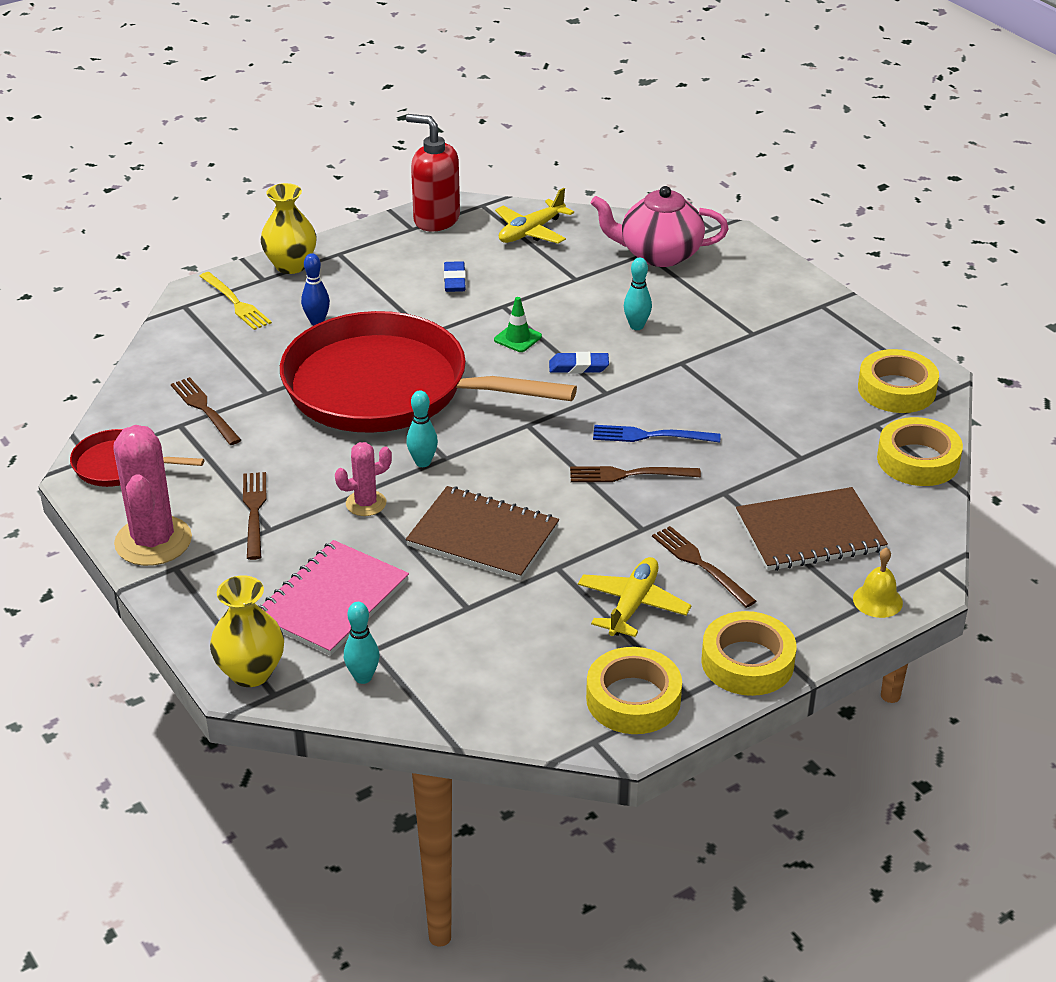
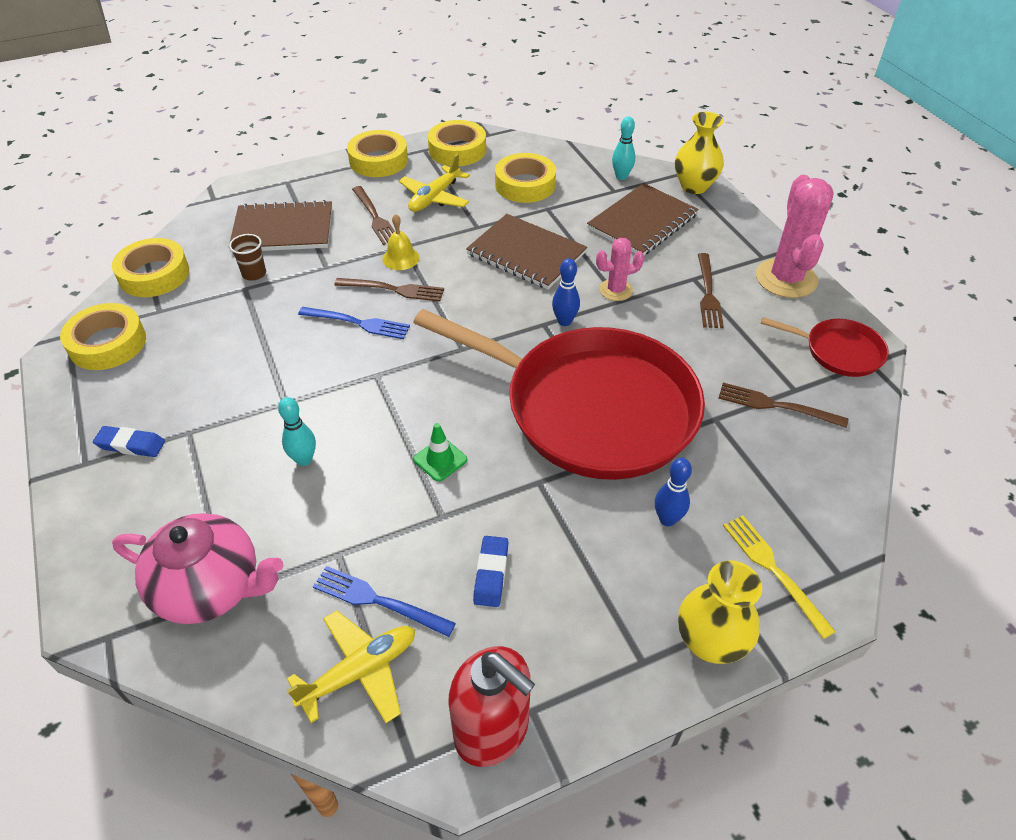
camera: 170 degrees left, 10 degrees up
(204, 409) = (775, 405): brown fork -> brown fork turned 135 degrees clockwise
(332, 600) = (642, 222): pink notebook -> brown notebook
(423, 462) = (564, 321): turquoise bowling pin -> blue bowling pin
(508, 644) = (525, 185): none -> yellow tape
(534, 260) = (377, 601): none -> blue fork
(578, 367) = (390, 410): blue eraser -> blue eraser (131, 445)
(803, 474) = (254, 274): none -> brown cup
(877, 600) = (272, 183): yellow bell -> yellow bell (401, 258)

